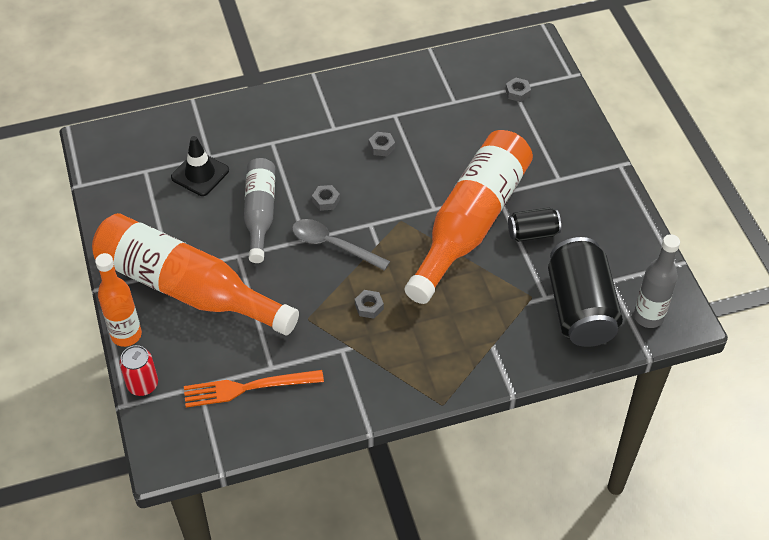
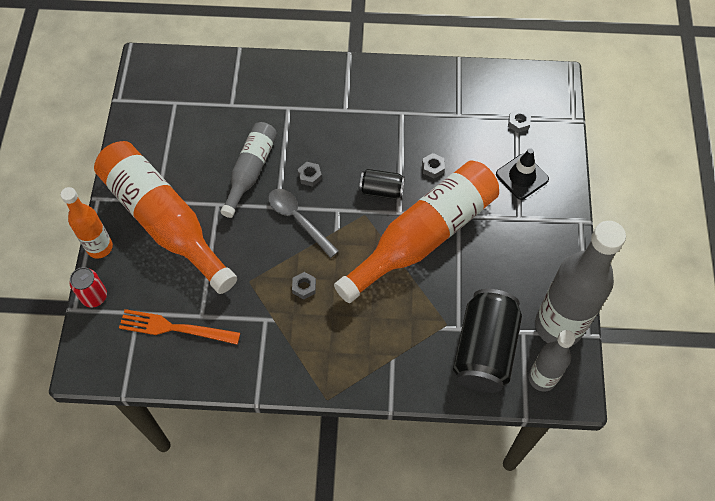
camera: 20 degrees right, 10 degrees up
(200, 174) = (217, 119): black traffic cone -> black traffic cone (522, 177)
(381, 147) = (378, 140): grey nut -> grey nut (433, 168)
(532, 233) = (473, 263): black can -> black can (381, 190)
(642, 264) = (558, 326): none -> grey bottle

